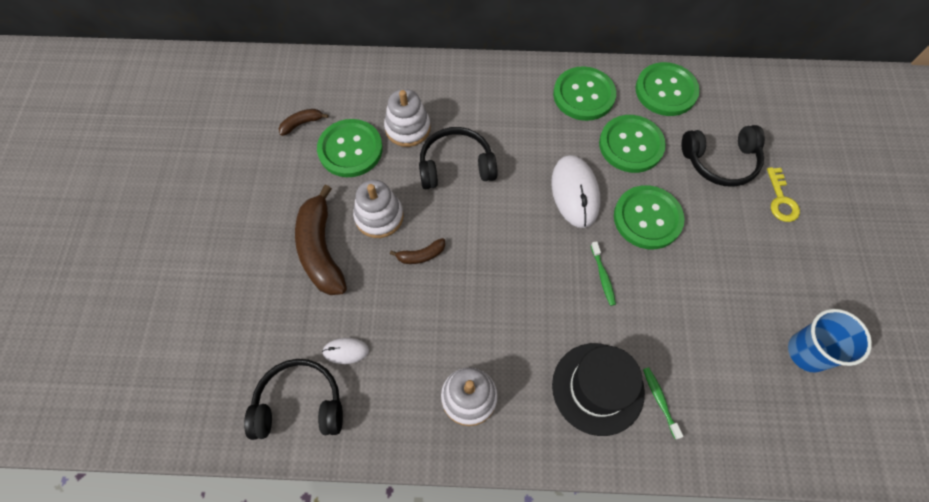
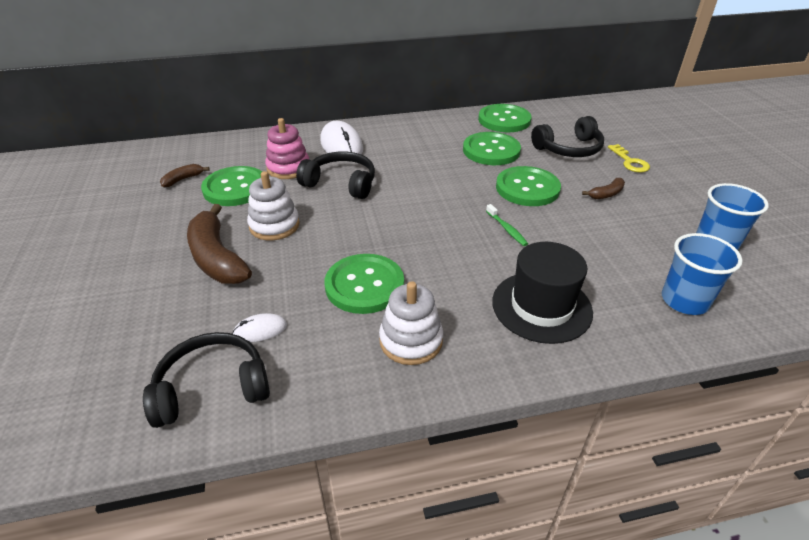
camera: 15 degrees left, 25 degrees down
(407, 128) = (288, 168): white stacking toy -> pink stacking toy
(421, 255) = (324, 244): brown banana -> brown banana (606, 194)
(456, 166) = (341, 183): black headphones -> black headphones turned 45 degrees clockwise
(575, 192) = (456, 183): white mouse -> white mouse (341, 145)
(583, 95) = (438, 130): green button -> green button (364, 285)
(660, 400) = (606, 303): green toothbrush -> none
(736, 416) = (684, 300): none -> blue cup

